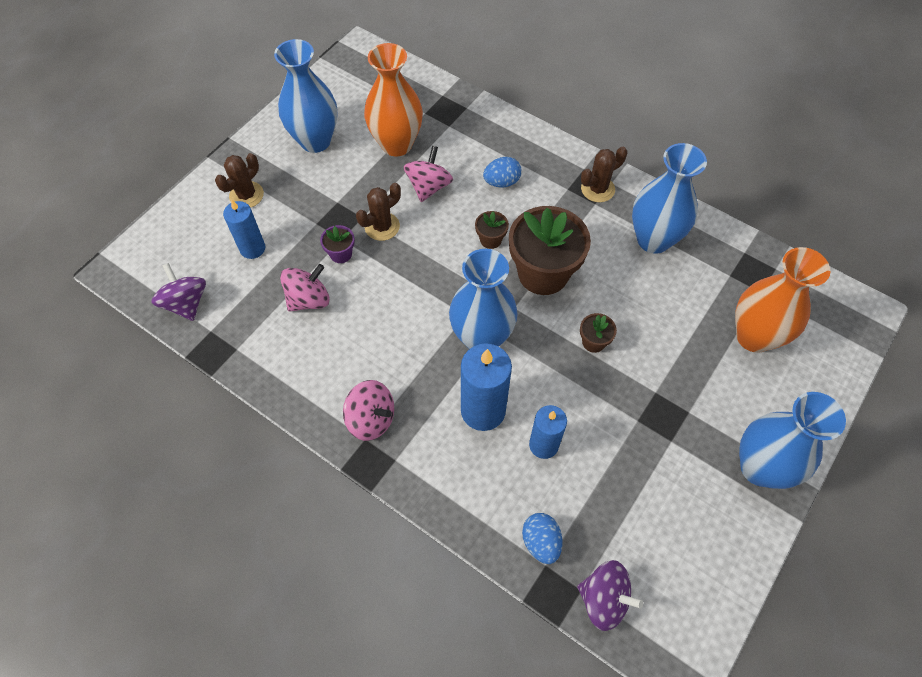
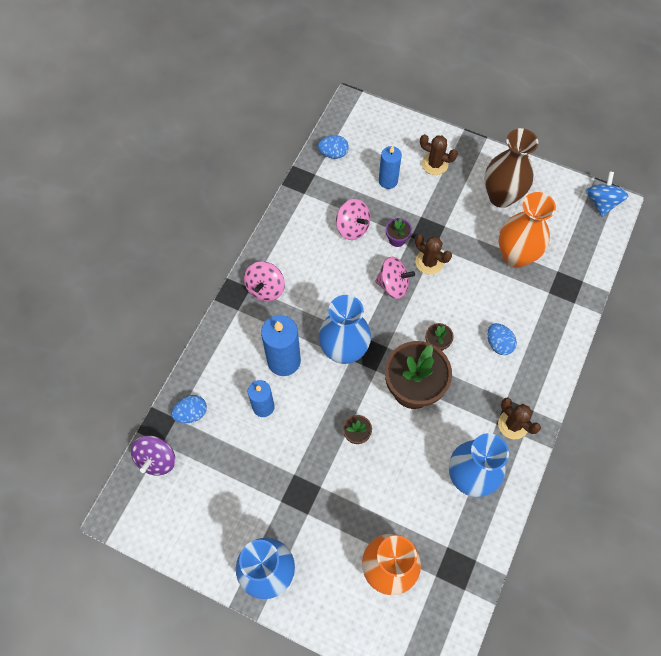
camera: 80 degrees right, 5 degrees up
(186, 303) = (333, 154): purple spinning top -> blue egg
(315, 141) = (501, 196): blue vase -> brown vase
(352, 58) = (601, 202): none -> blue spinning top
(429, 187) = (478, 288): pink spinning top -> pink spinning top (393, 285)

